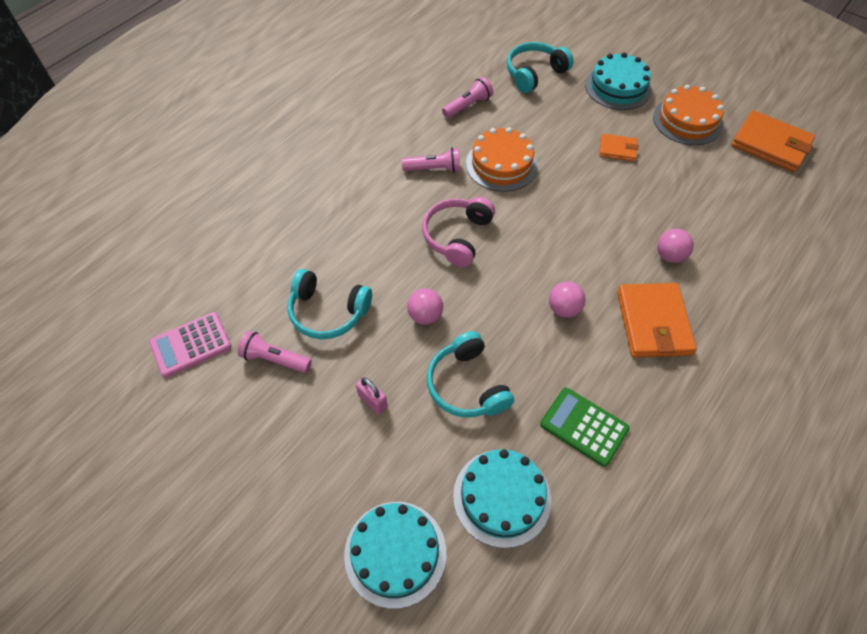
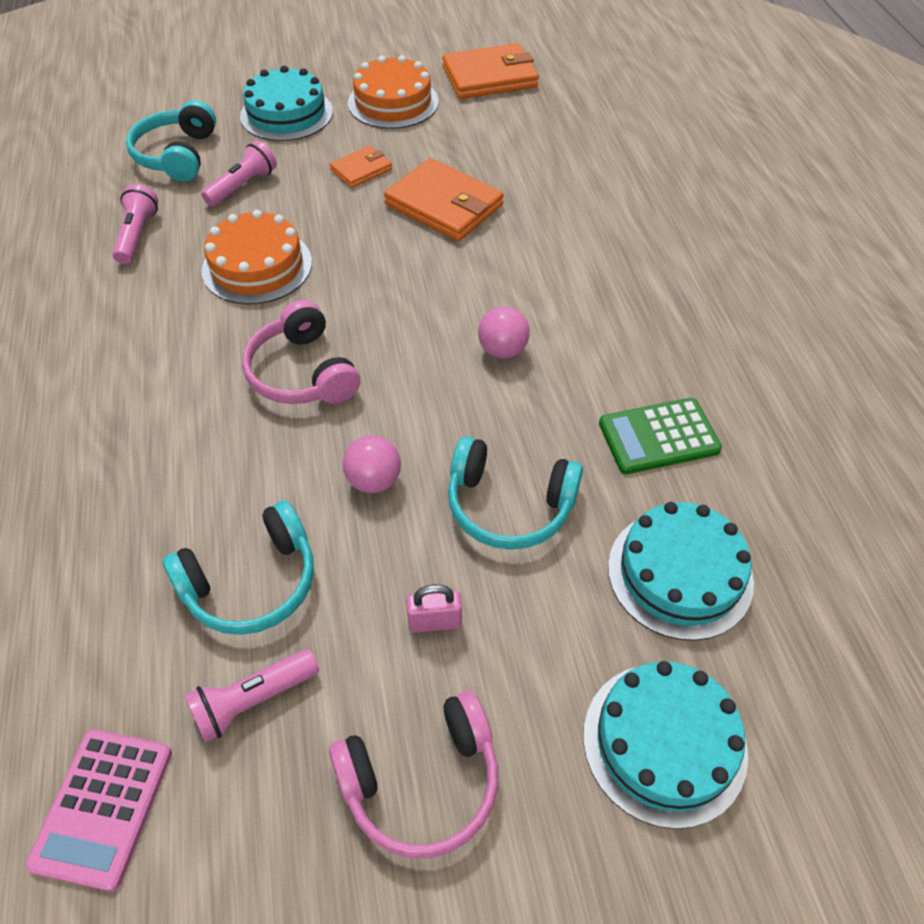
camera: 50 degrees left, 5 degrees down
(290, 456) = (422, 782): none -> pink headphones
(434, 169) = (182, 326): pink flashlight -> pink flashlight (243, 186)
(653, 322) = (592, 295): orange wallet -> orange wallet (444, 205)
(669, 256) = (530, 227): pink ball -> none

